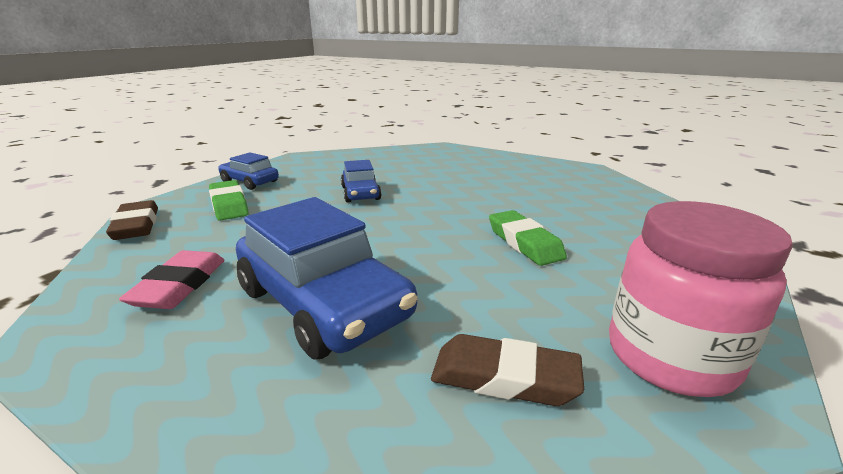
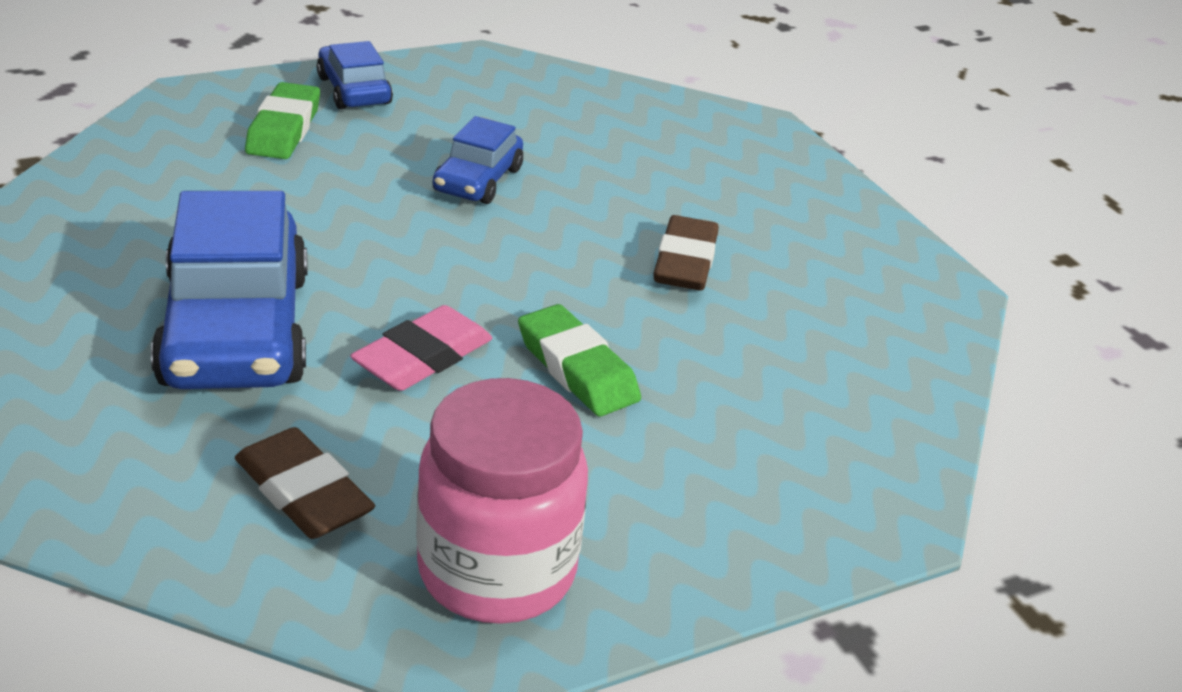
camera: 30 degrees right, 10 degrees up
(136, 226) = (152, 122): brown eraser -> brown eraser (685, 262)
(179, 286) = (125, 237): pink eraser -> pink eraser (423, 357)
(524, 243) = (577, 369): green eraser -> green eraser turned 45 degrees counterclockwise

